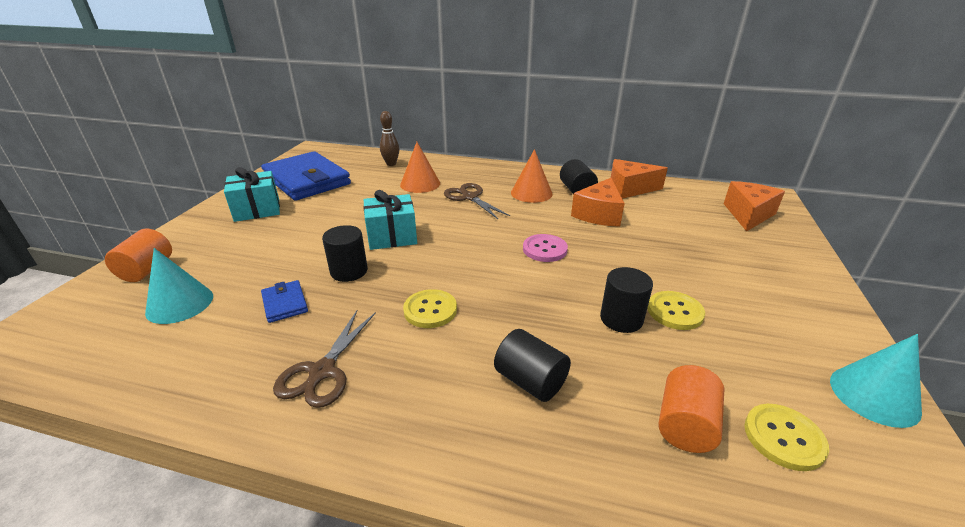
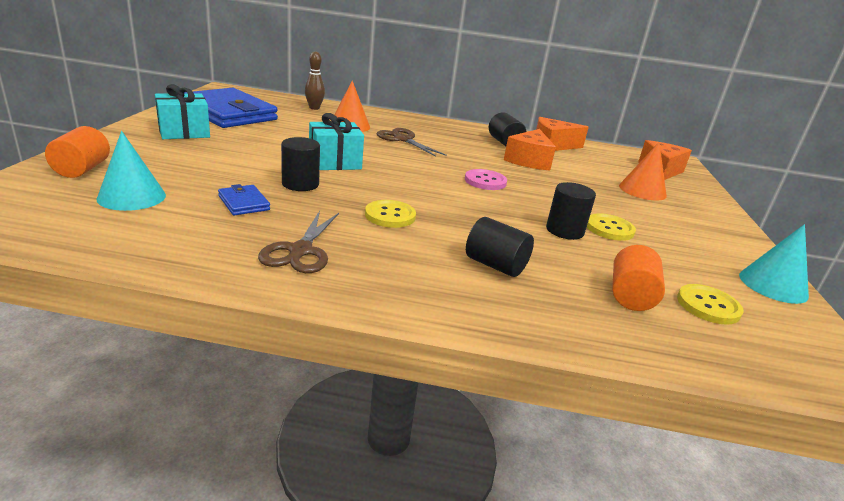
camera: 10 degrees left, 5 degrees down
(531, 193) = (462, 141): orange cone -> orange cone (642, 190)

